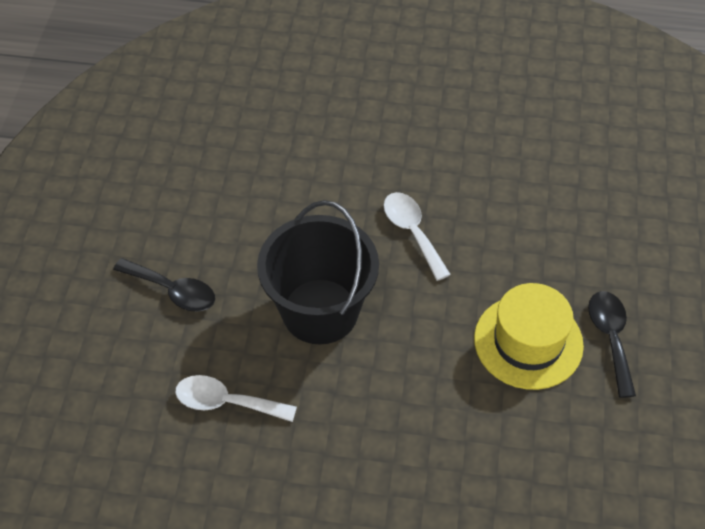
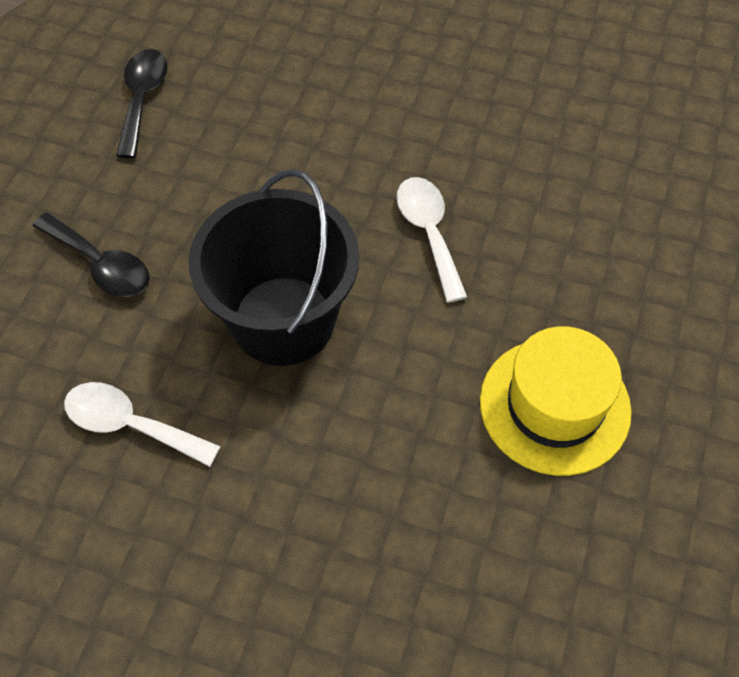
camera: 10 degrees right, 5 degrees up
(610, 338) = (671, 418): black spoon -> black spoon (142, 99)

